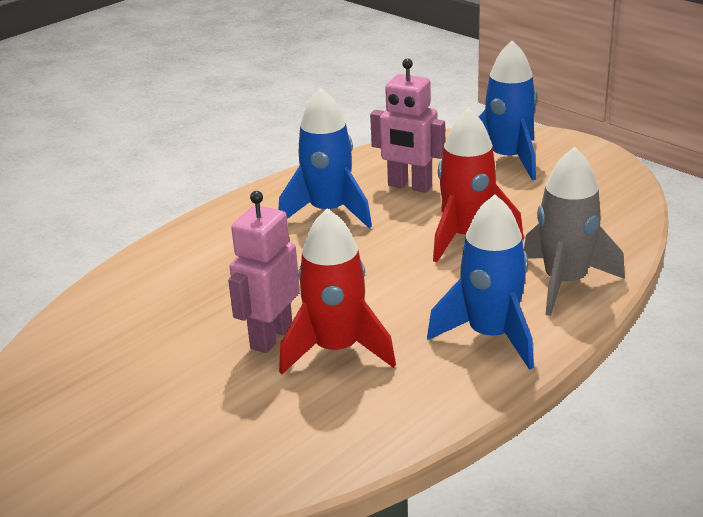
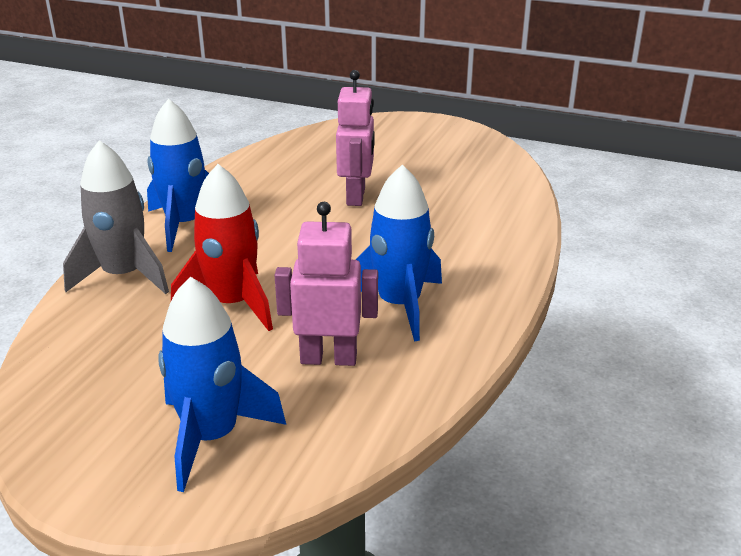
camera: 155 degrees right, 0 degrees up
(336, 349) = (301, 198): red rocket -> none

